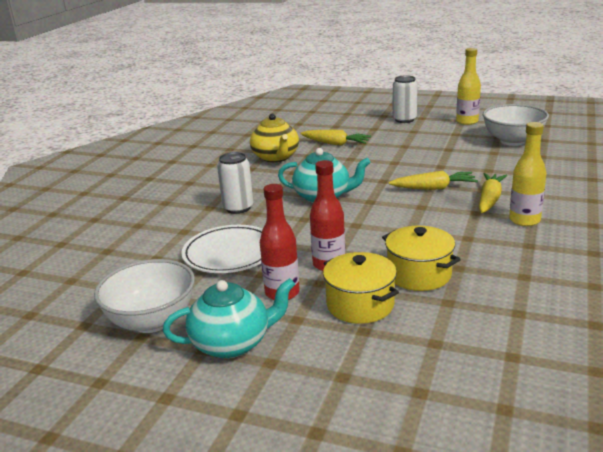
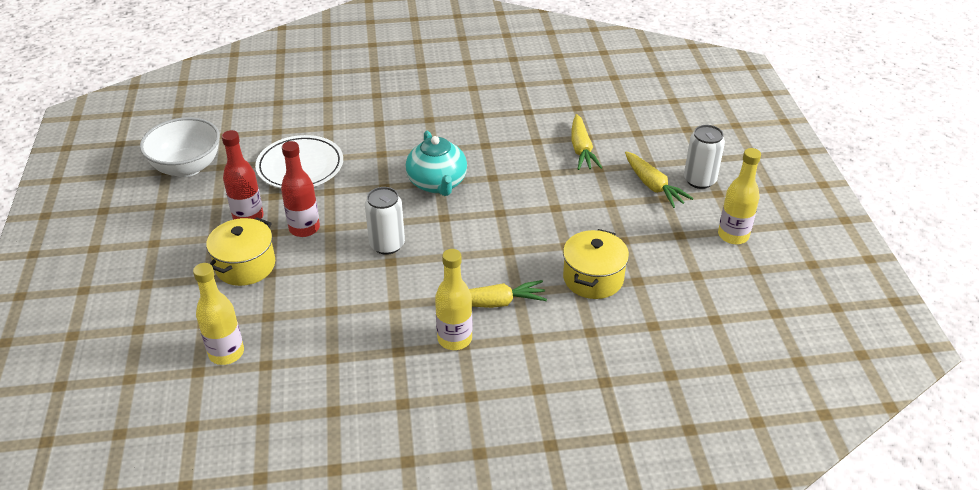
camera: 60 degrees right, 15 degrees up
(232, 343) = (171, 216): turquoise teapot -> none
(238, 208) = (386, 140): white can -> white can (387, 245)
(276, 157) = (516, 121): yellow teapot -> none
(419, 274) = (308, 287): yellow pot -> yellow pot (593, 278)
(434, 188) = (501, 254): yellow carrot -> yellow carrot (653, 186)
(491, 334) = (226, 353): none -> yellow bottle
(512, 141) = (690, 290): white bowl -> none

